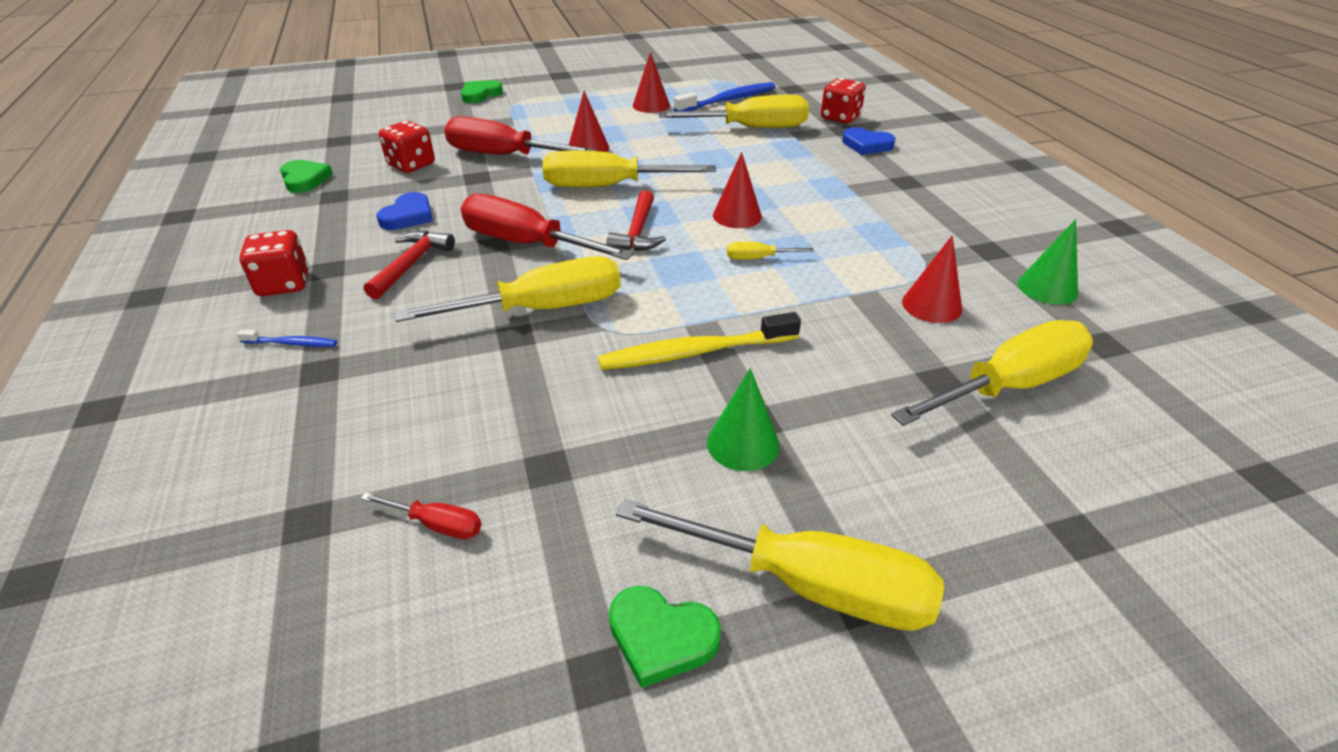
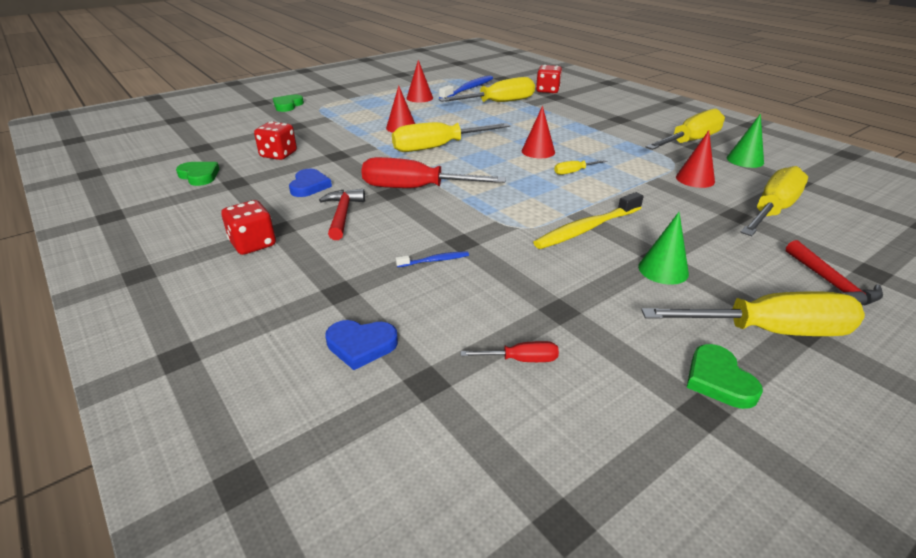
camera: 20 degrees left, 5 degrees down
(292, 343) = (300, 279): blue toothbrush -> blue toothbrush (435, 260)
(503, 156) = (344, 140): red screwdriver -> none
(542, 309) = (464, 224): yellow screwdriver -> yellow screwdriver (690, 141)
(637, 232) = (484, 170): red hammer -> red hammer (831, 284)
(661, 637) = (718, 380): green heart -> green heart turned 75 degrees clockwise
(866, 145) = (577, 103): blue heart -> blue heart (361, 345)

